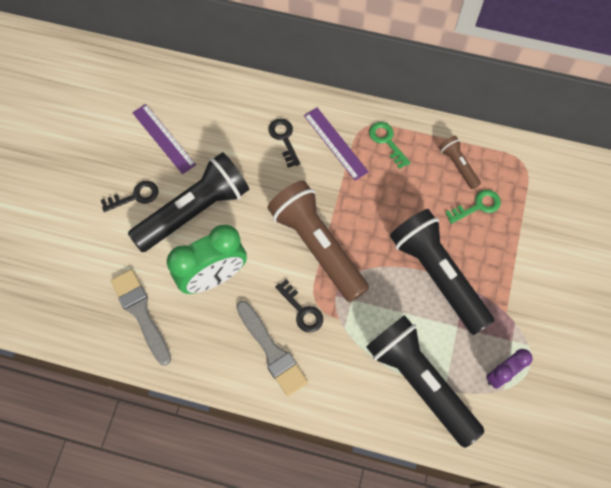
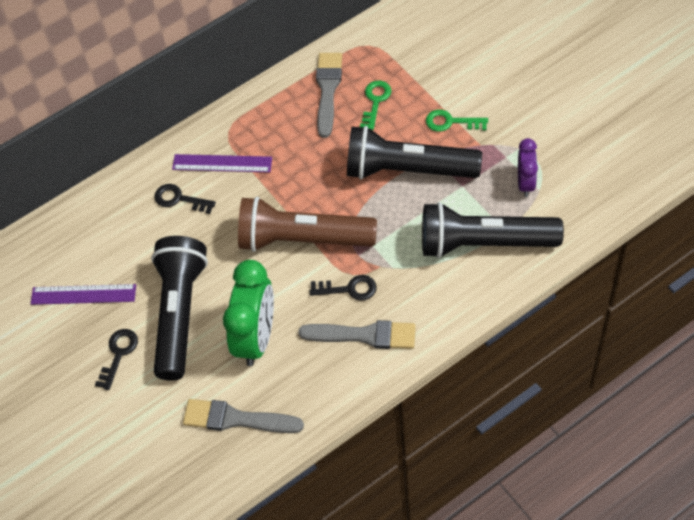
camera: 45 degrees left, 10 degrees down
(387, 141) = (257, 125): green key -> green key (451, 122)
(458, 165) = (328, 90): brown flashlight -> grey brush

